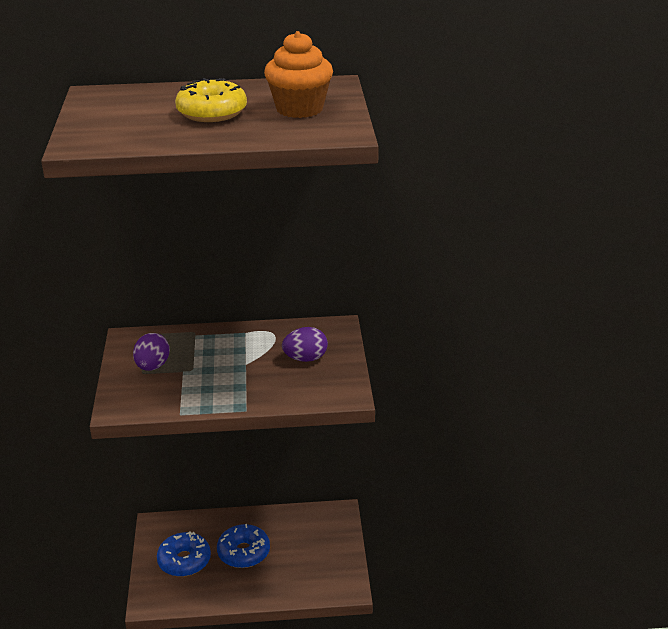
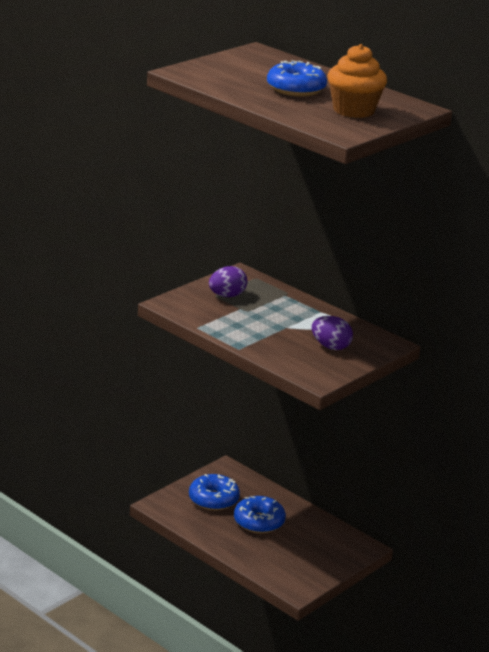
camera: 45 degrees right, 5 degrees down
(212, 112) = (296, 89): yellow donut -> blue donut

